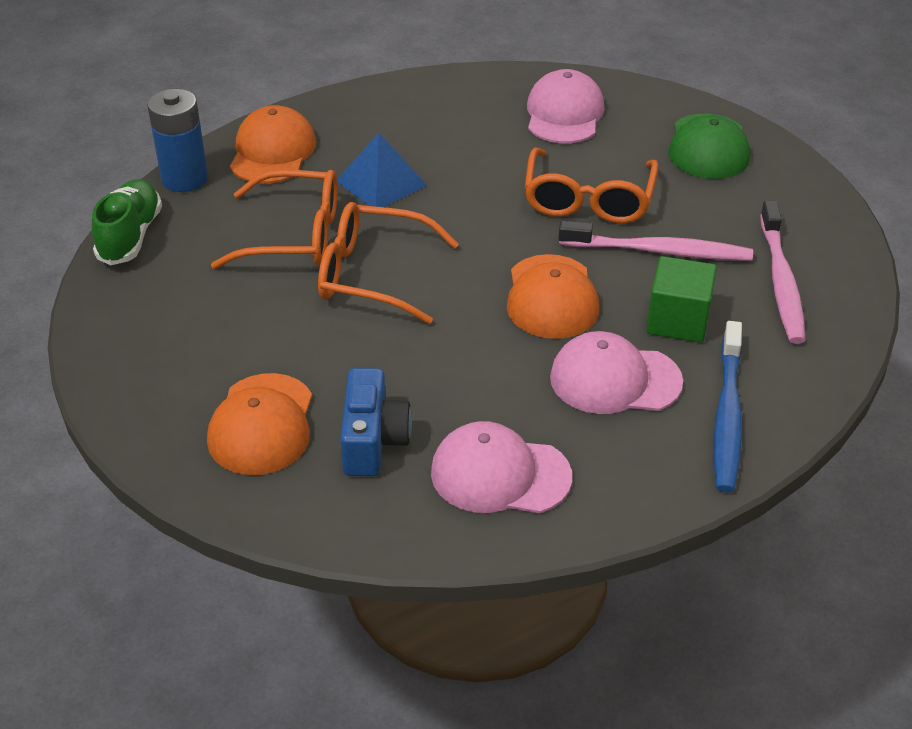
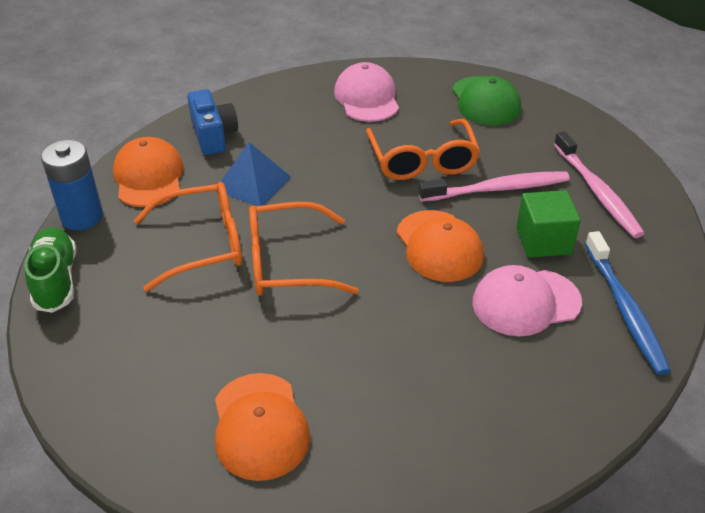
camera: 20 degrees left, 0 degrees up
(373, 441) = (364, 412): blue camera -> blue camera (213, 135)
(500, 474) = (484, 412): pink cap -> none

